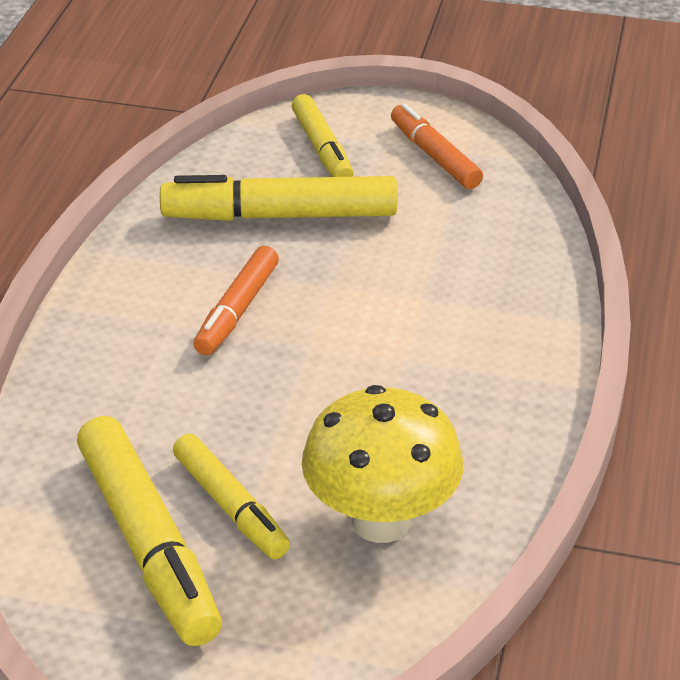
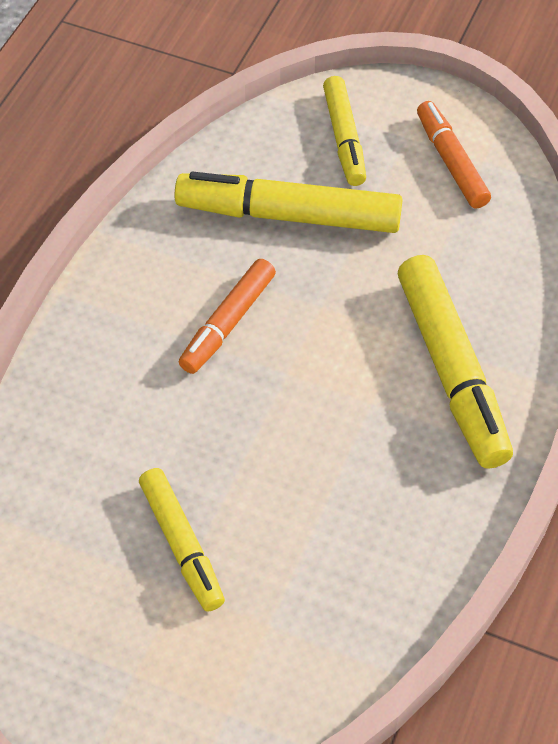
camera: 10 degrees right, 15 degrees up
(148, 543) = (102, 574): yellow marker -> yellow marker (451, 370)
(381, 520) = (313, 582): yellow mushroom -> none

